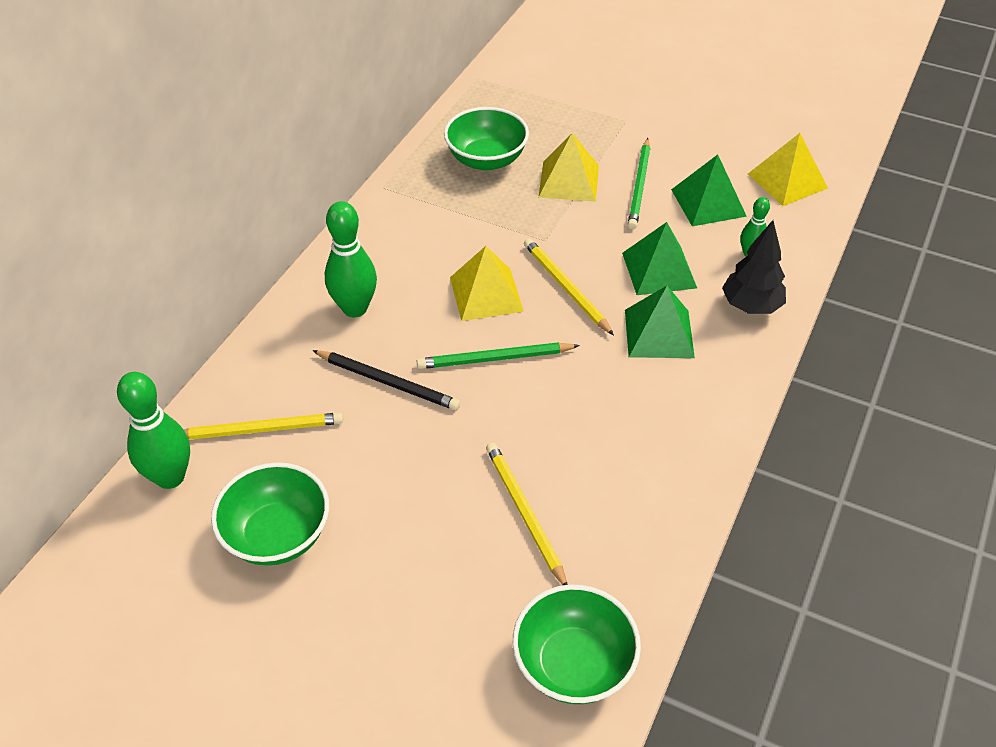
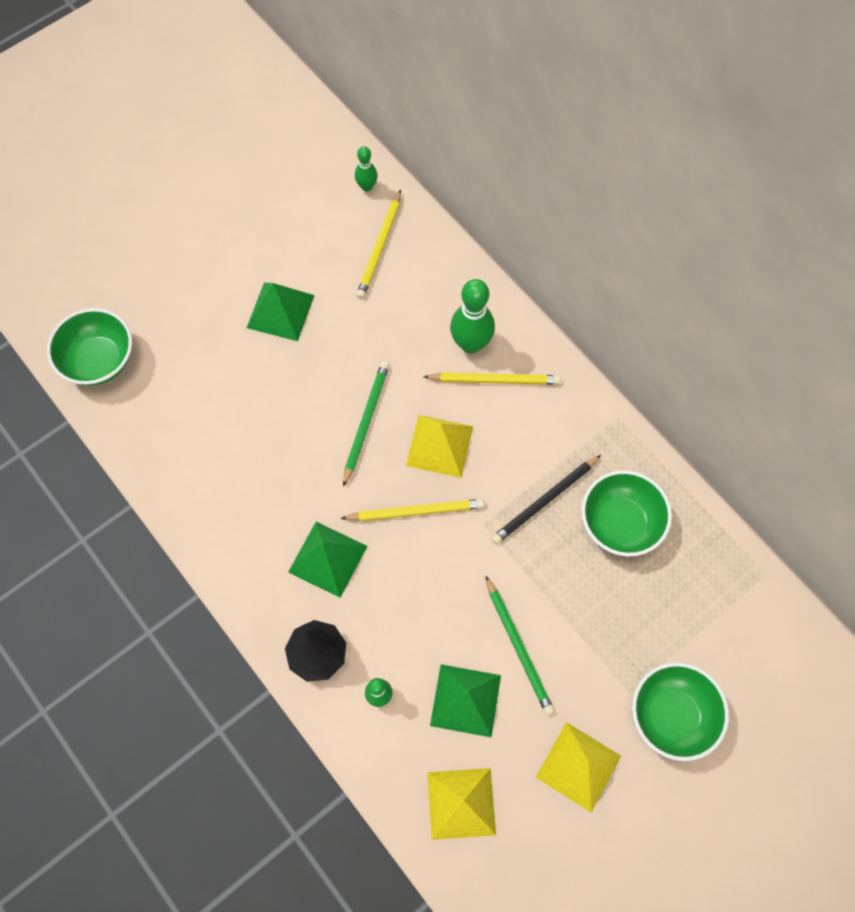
camera: 115 degrees right, 20 degrees up
(170, 477) = (367, 186): green bowling pin -> green bowling pin, size x0.55
(277, 535) = (286, 233): green bowl -> green bowl (672, 715)
(388, 382) = (381, 340): black pencil -> black pencil (545, 501)
(524, 513) = (218, 381): yellow pencil -> yellow pencil (494, 380)
(568, 181) = (556, 584): yellow pyramid -> yellow pyramid (578, 766)
(639, 186) = (518, 647): green pencil -> green pencil turned 150 degrees counterclockwise
(659, 270) = (399, 600): green pyramid -> green pyramid (280, 311)

